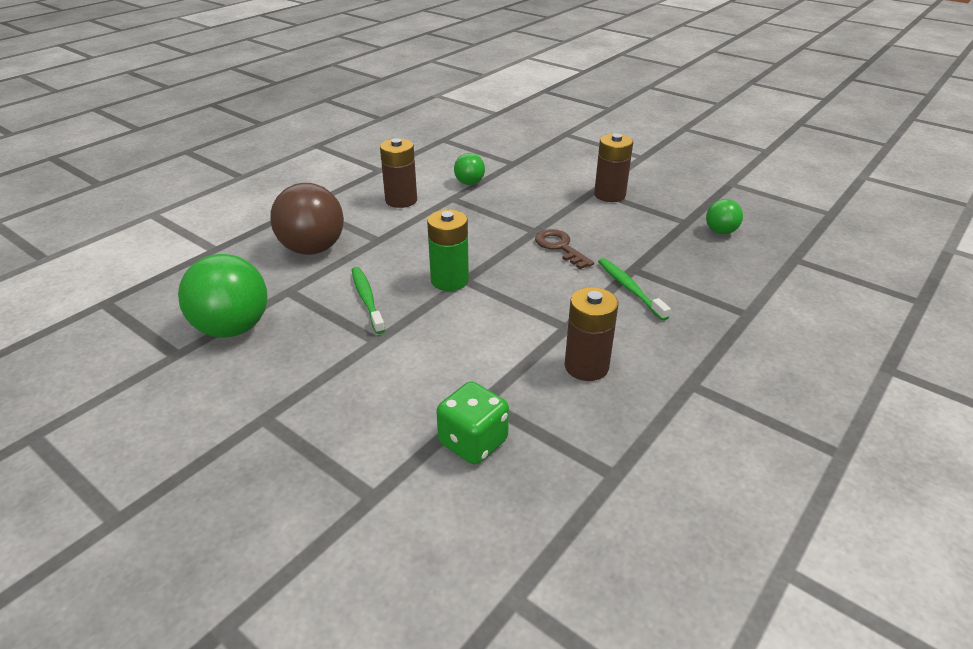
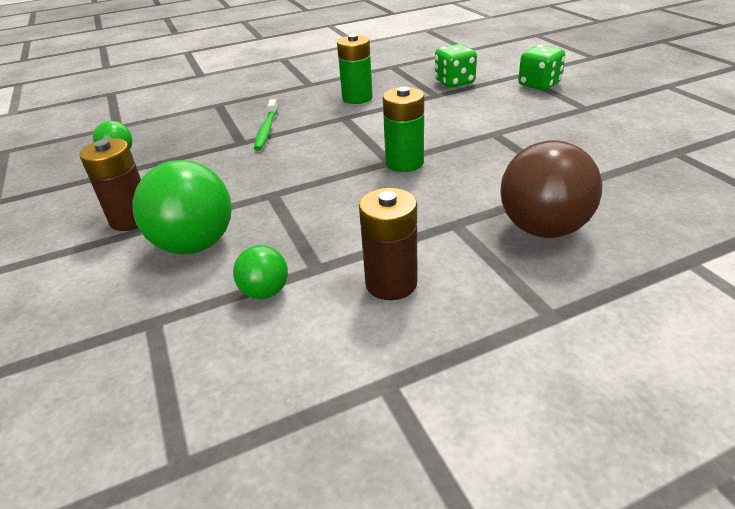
camera: 150 degrees left, 0 degrees up
(233, 328) = (626, 162): green ball -> green ball (195, 244)
(334, 467) = (539, 85): none -> green dice
(367, 299) = (491, 162): green toothbrush -> none
(560, 247) = (272, 171): brown key -> none
(586, 366) = (357, 98): brown battery -> green battery

